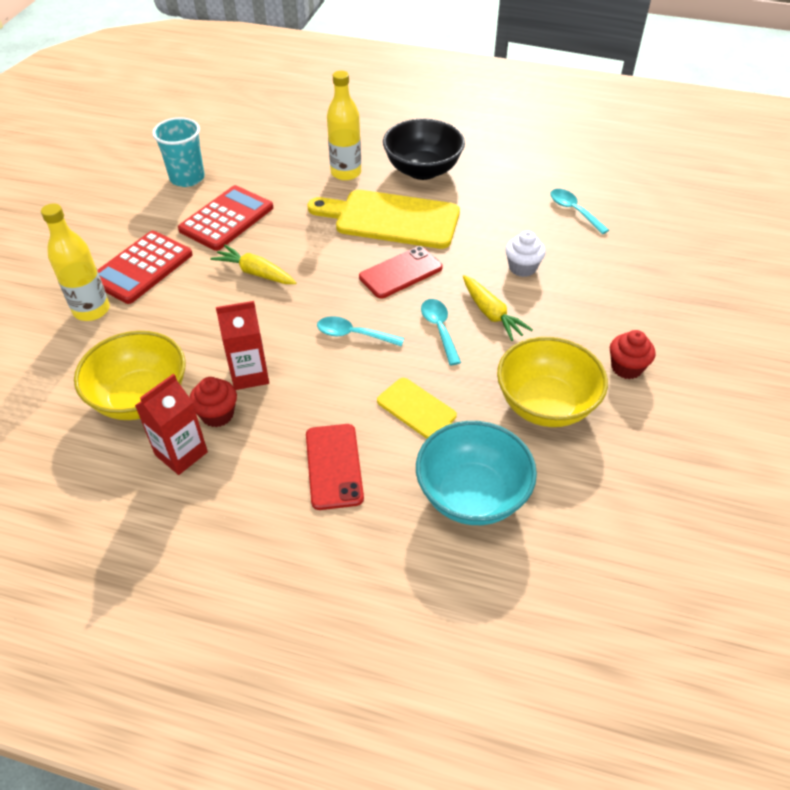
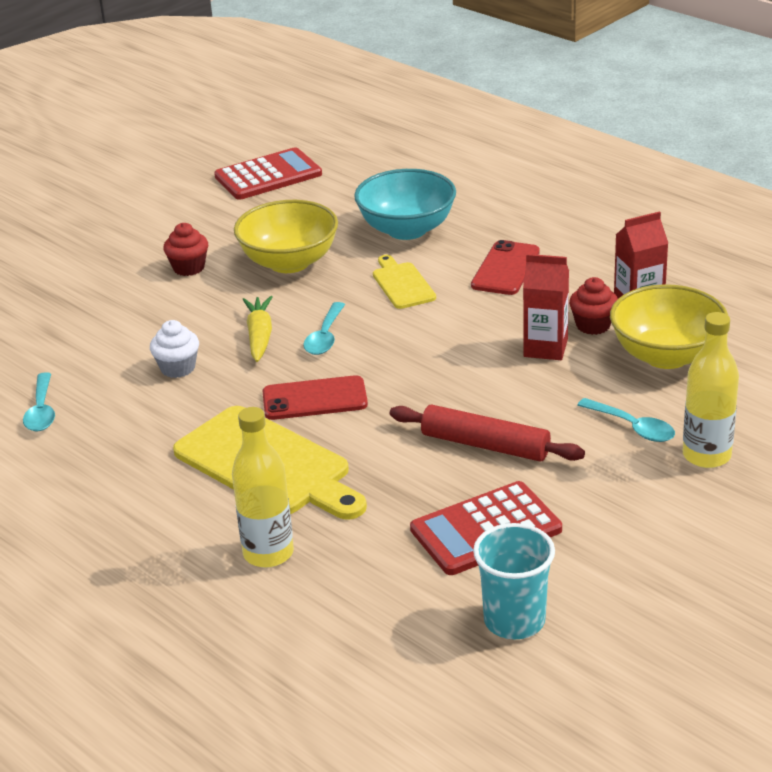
camera: 150 degrees left, 15 degrees down
(141, 268) = (630, 492): red calculator -> red calculator (268, 175)
(255, 273) = (485, 445): yellow carrot -> red rolling pin
(353, 335) = (416, 354): turquoise spoon -> turquoise spoon (633, 427)
(422, 170) = (158, 523): black bowl -> none

